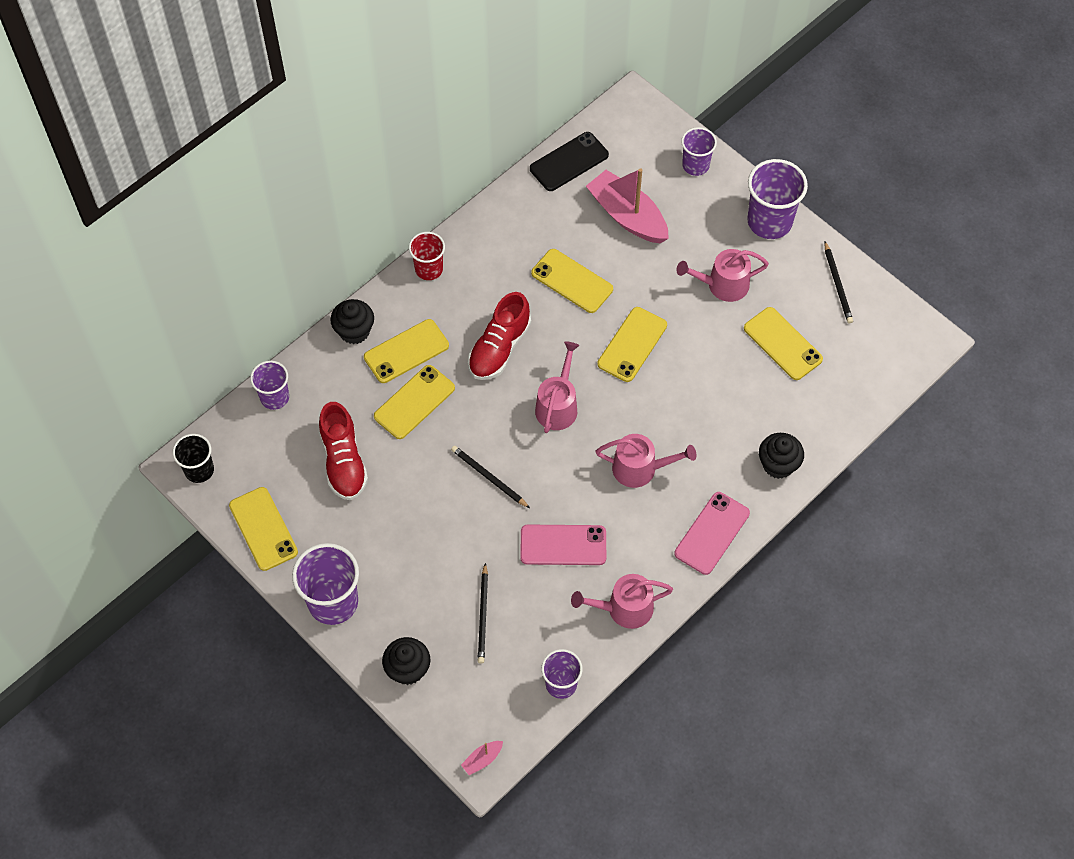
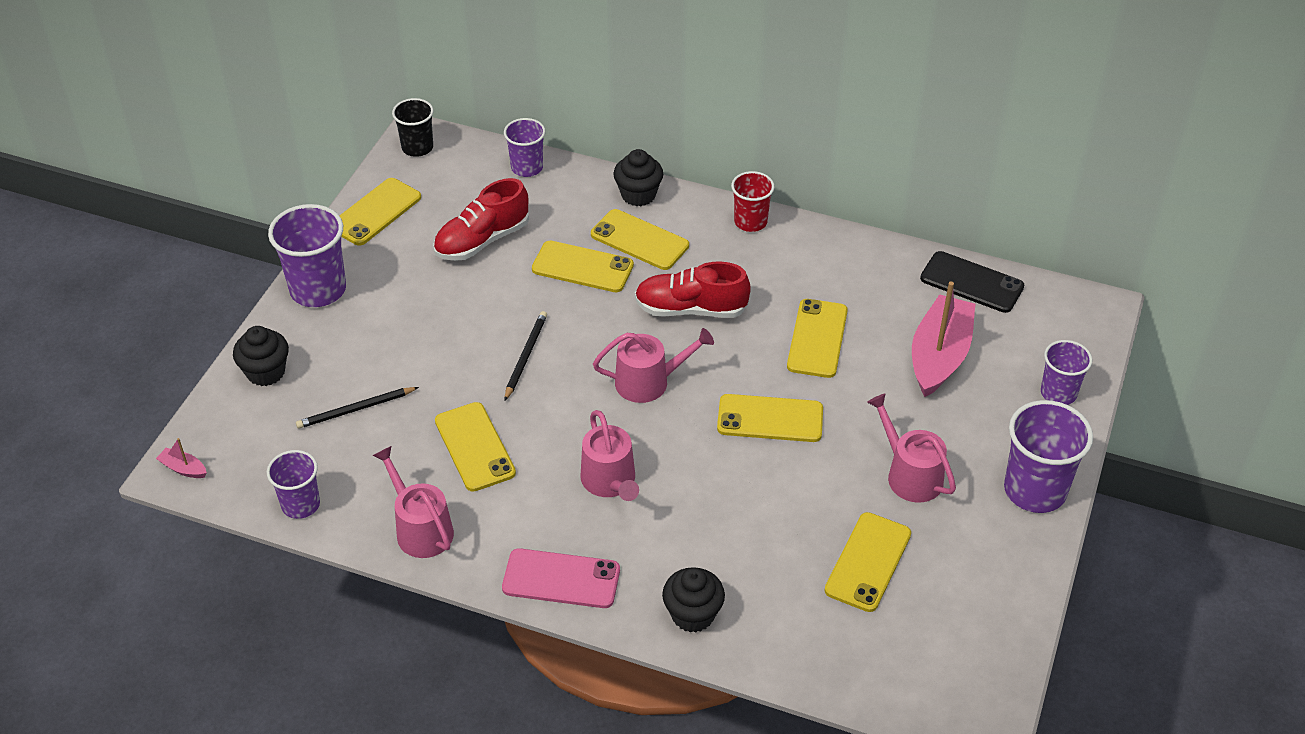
camera: 65 degrees right, 15 degrees down
(563, 545) = (474, 447): pink phone -> yellow phone
(837, 284) = (995, 591): black pencil -> none

